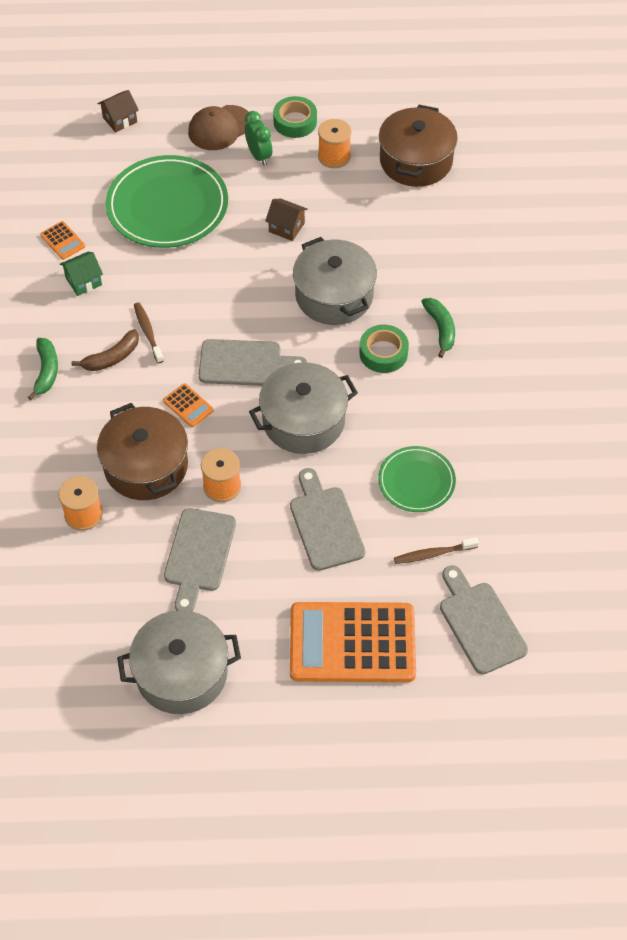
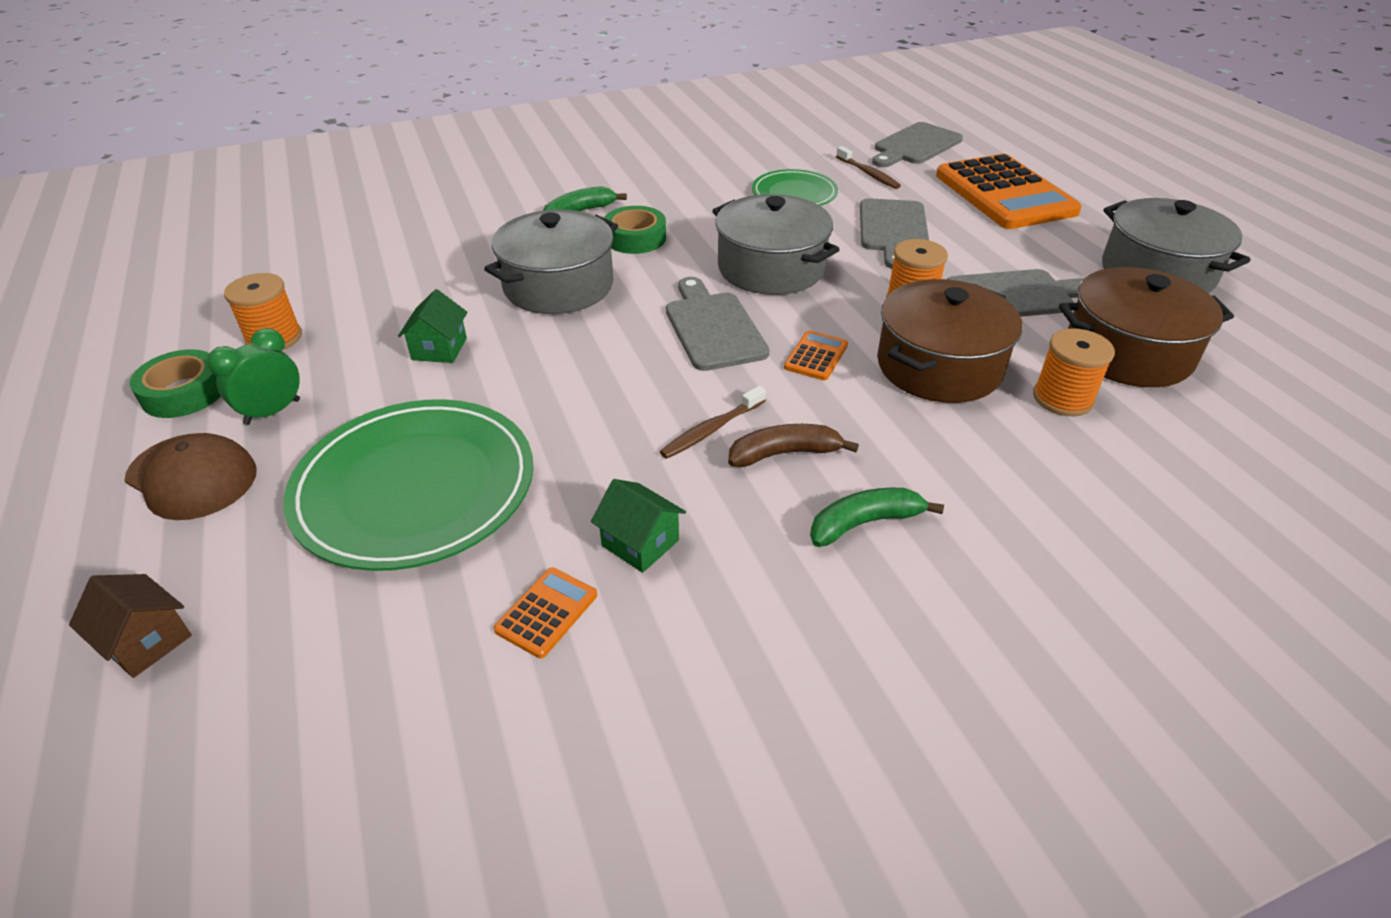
camera: 110 degrees left, 15 degrees down
(112, 357) = (784, 453): brown banana -> brown banana turned 45 degrees counterclockwise
(286, 227) = (439, 349): brown house -> green house
(325, 524) = (893, 230): grey cutting board -> grey cutting board turned 45 degrees counterclockwise
(416, 161) = (283, 272): brown pot -> brown pot (1128, 352)

